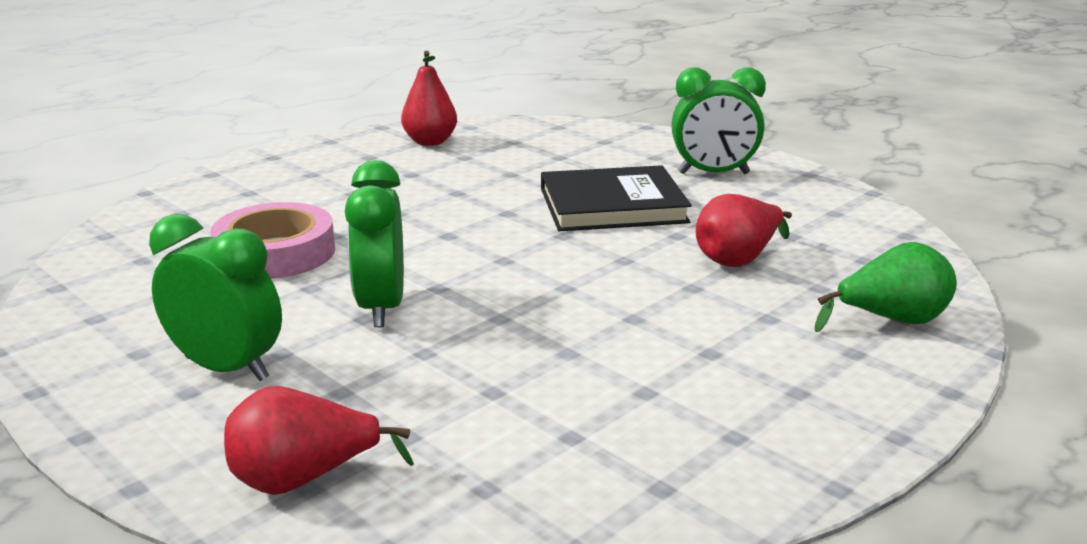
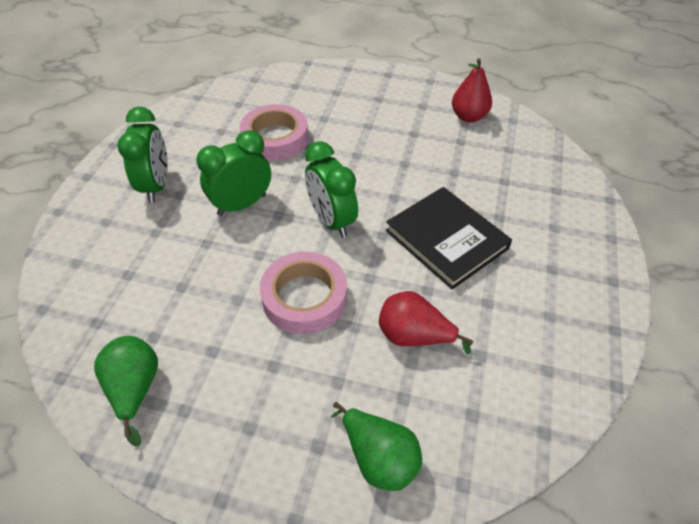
camera: 60 degrees right, 25 degrees up
(304, 480) = (80, 258): red pear -> none
(615, 305) = (304, 298): none -> pink tape
(663, 472) = (135, 389): none -> green pear
(713, 173) = (554, 271): green clock -> green clock (331, 221)

